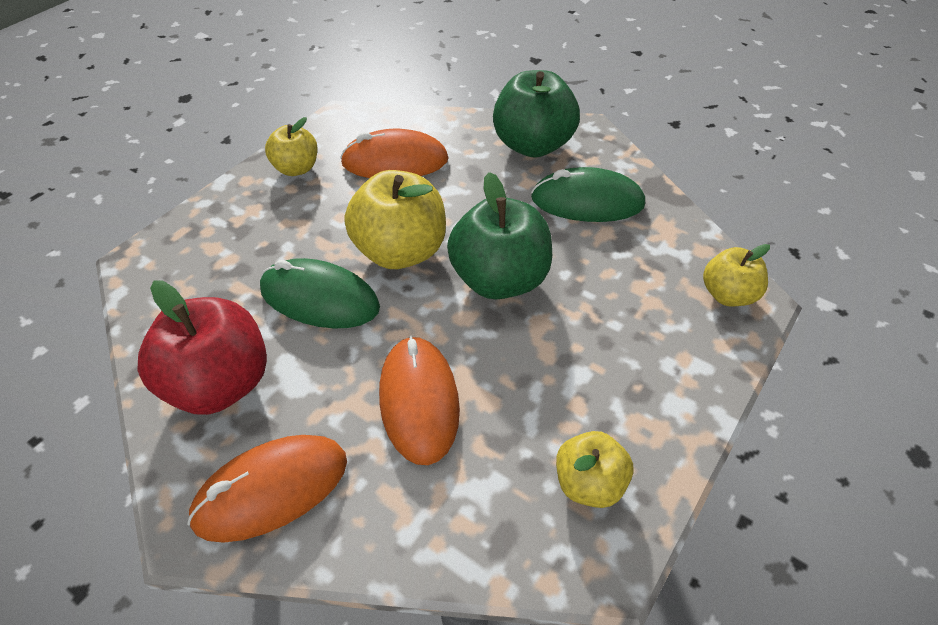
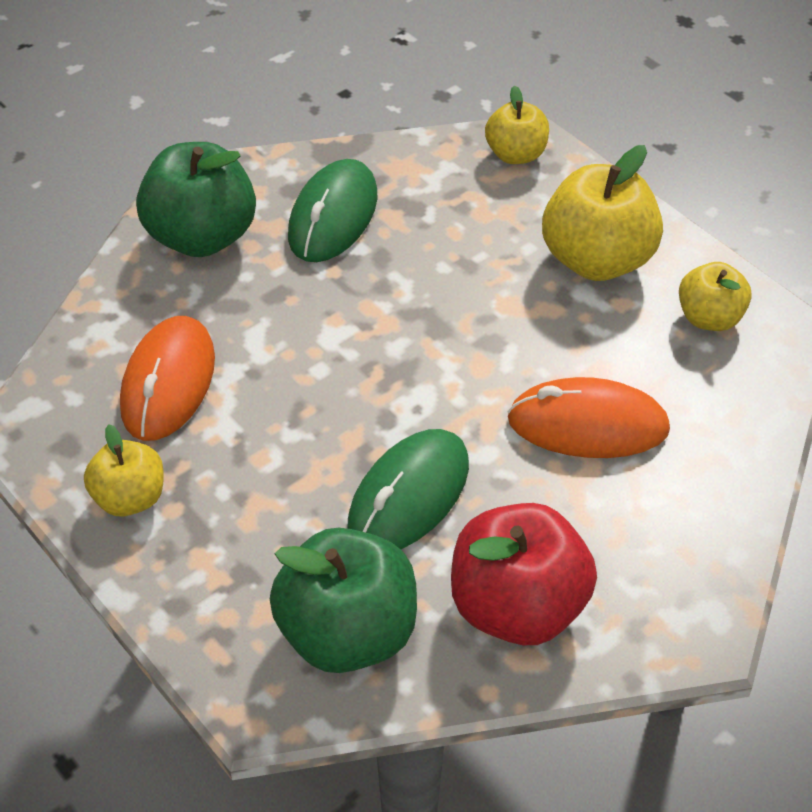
camera: 75 degrees left, 0 degrees up
(271, 490) = (671, 564): orange mouse -> none
(400, 251) = (353, 405): yellow apple -> yellow apple (597, 260)
(499, 280) = (434, 323): green apple -> green apple (347, 633)

